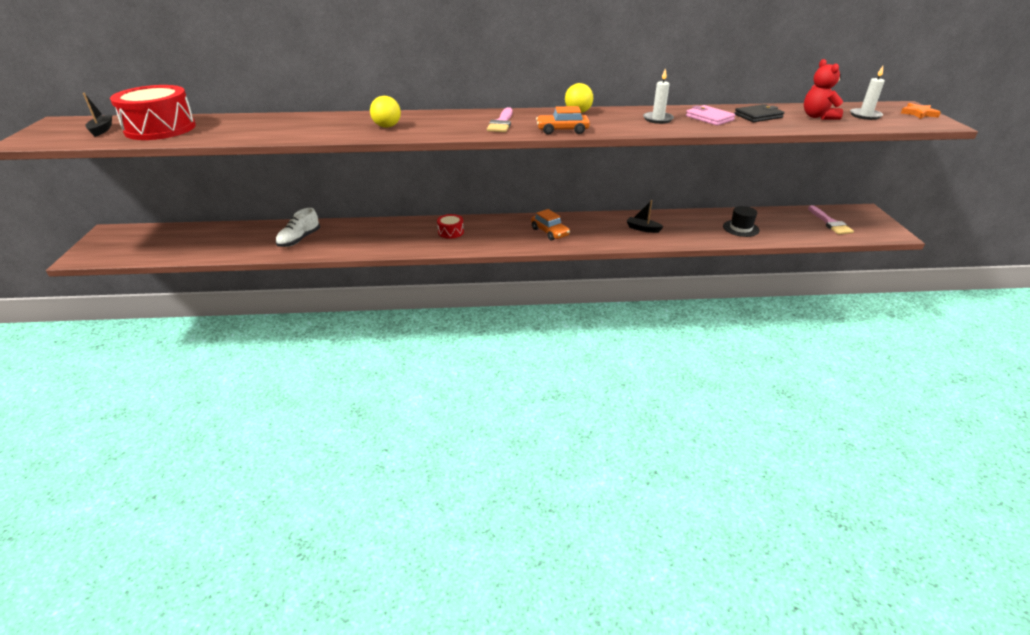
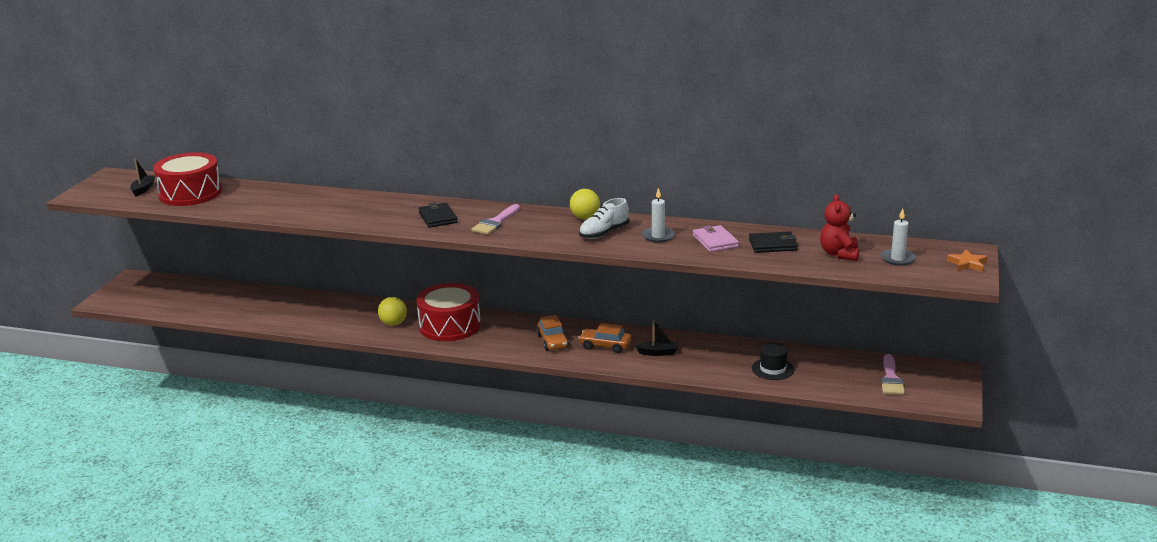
camera: 20 degrees right, 10 degrees down
(299, 239) = (298, 312): white shoe -> white shoe (604, 233)
(387, 126) = (385, 214): yellow ball -> yellow ball (393, 323)
(442, 124) = (437, 218): none -> black wallet
(450, 232) = (450, 326): red drum -> red drum, size x2.16
(562, 130) = (545, 239): orange car -> orange car (605, 346)
(643, 229) = (658, 353): black boat -> black boat turned 135 degrees clockwise

